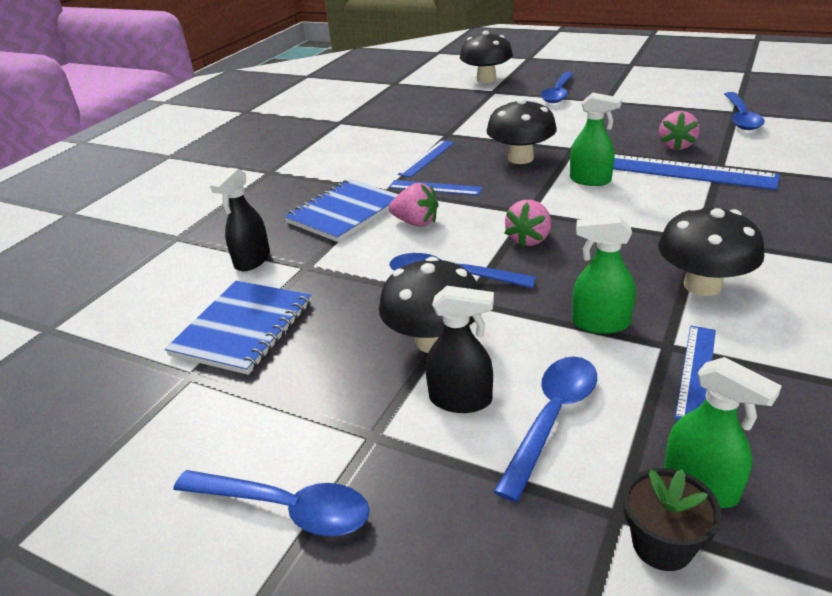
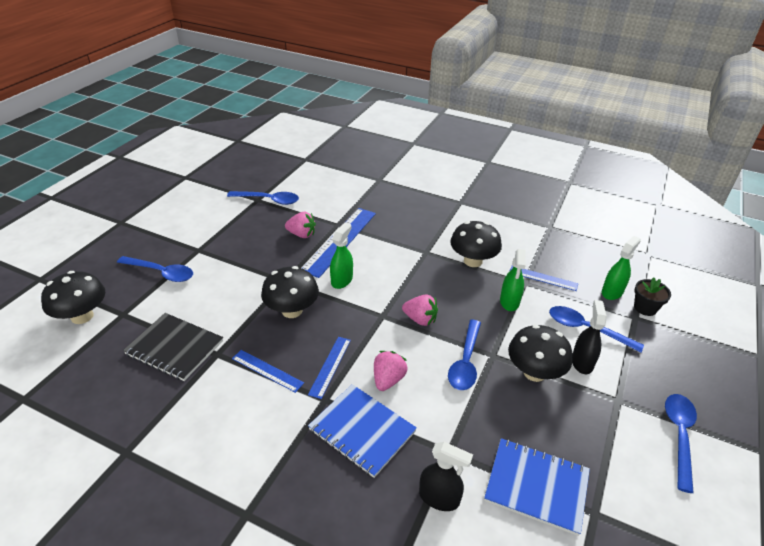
camera: 95 degrees left, 5 degrees up
(453, 117) = (175, 348): none -> black notebook

